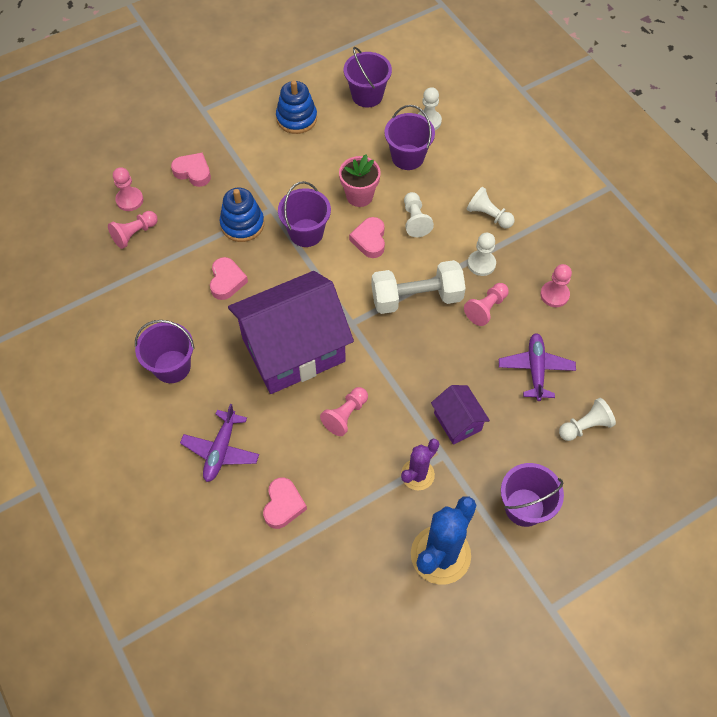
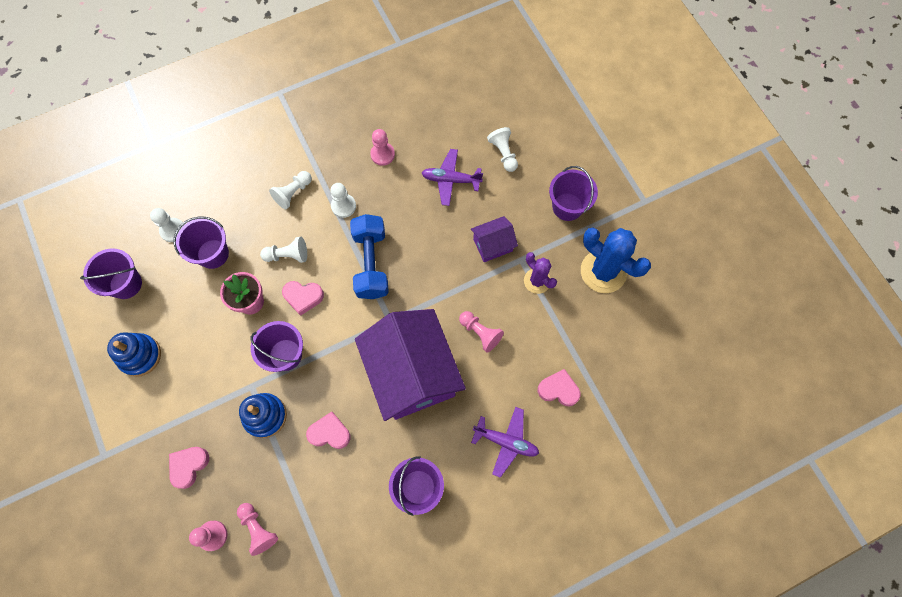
camera: 85 degrees left, 10 degrees up
(416, 298) = (371, 263): white dumbbell -> blue dumbbell
(486, 308) = (389, 209): pink pawn -> none

